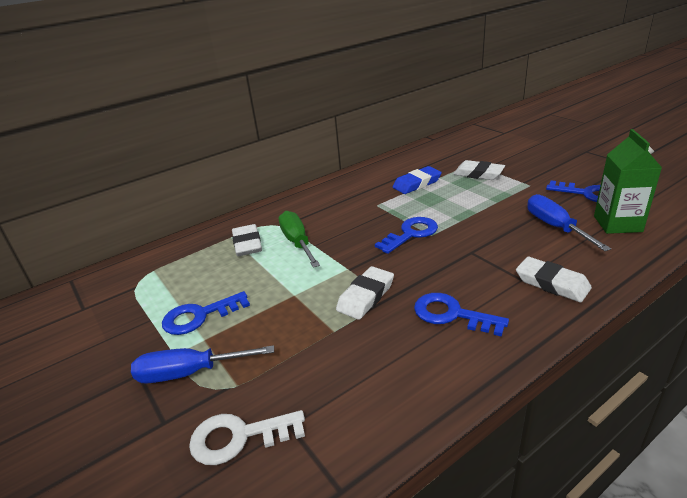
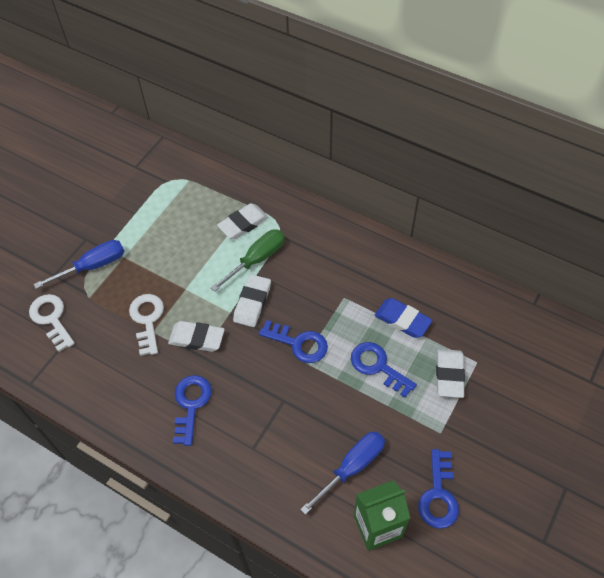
camera: 65 degrees right, 25 degrees up
(190, 373) = (93, 266): blue screwdriver -> blue screwdriver turned 90 degrees clockwise
(199, 316) = (145, 241): blue key -> blue key (378, 366)
(314, 332) = (147, 320): none -> white key
(552, 283) = (253, 473): white eraser -> white eraser (252, 303)

